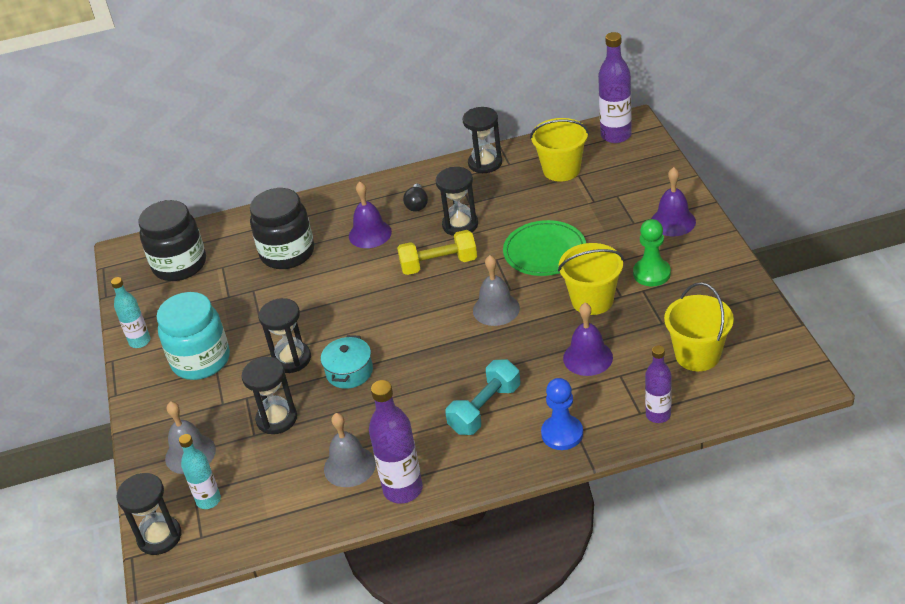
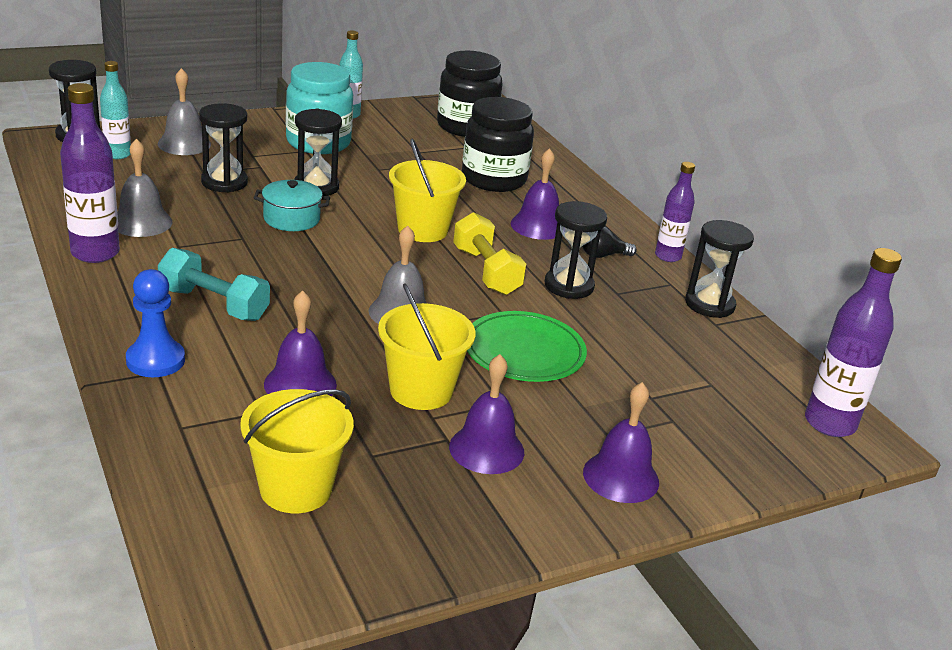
camera: 70 degrees right, 10 degrees down
(561, 170) = (718, 368): yellow bucket -> yellow bucket (422, 230)
(651, 273) = (486, 449): green pawn -> purple bell
(658, 415) = (172, 444): purple bottle -> purple bottle (668, 256)

